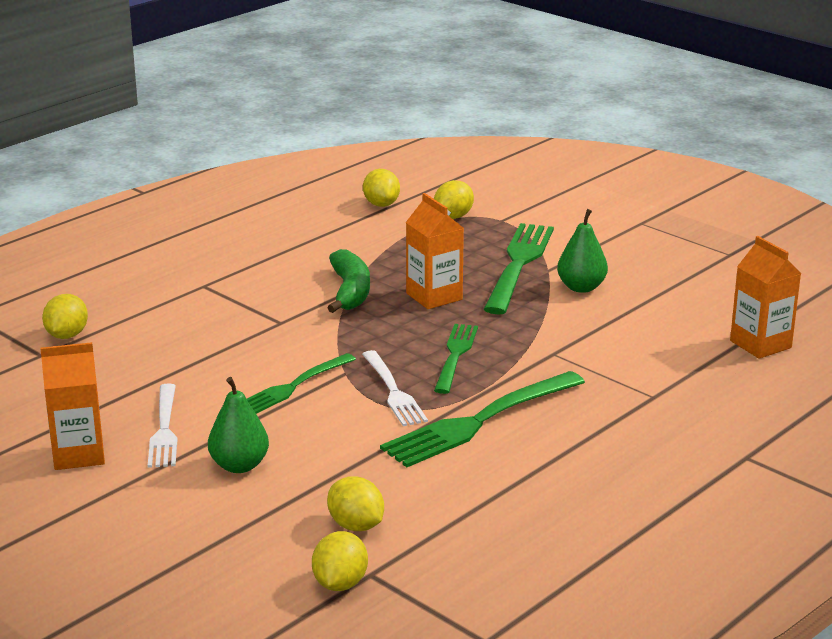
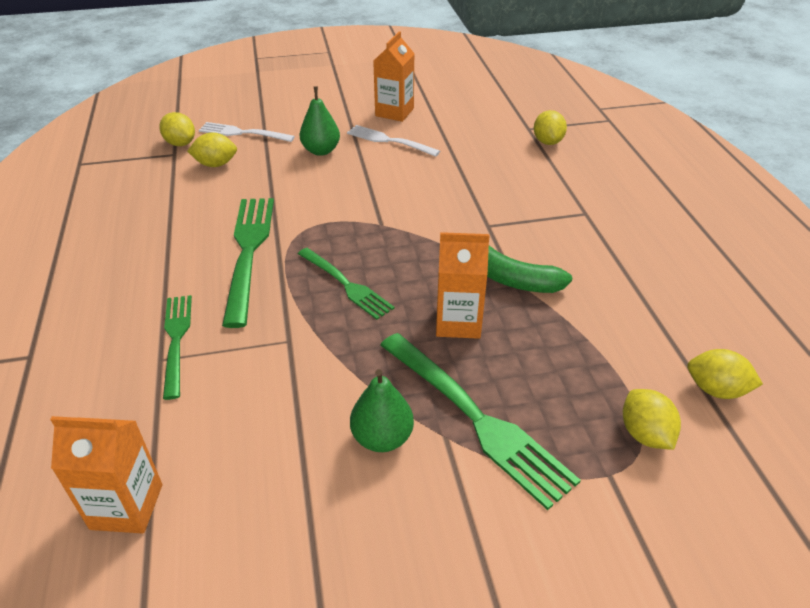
camera: 125 degrees right, 15 degrees up
(67, 335) = (547, 142): yellow lemon -> yellow lemon turned 45 degrees clockwise
(293, 386) = (387, 198): green fork -> green fork (176, 340)
(393, 391) = (331, 233): white fork -> white fork (243, 133)

